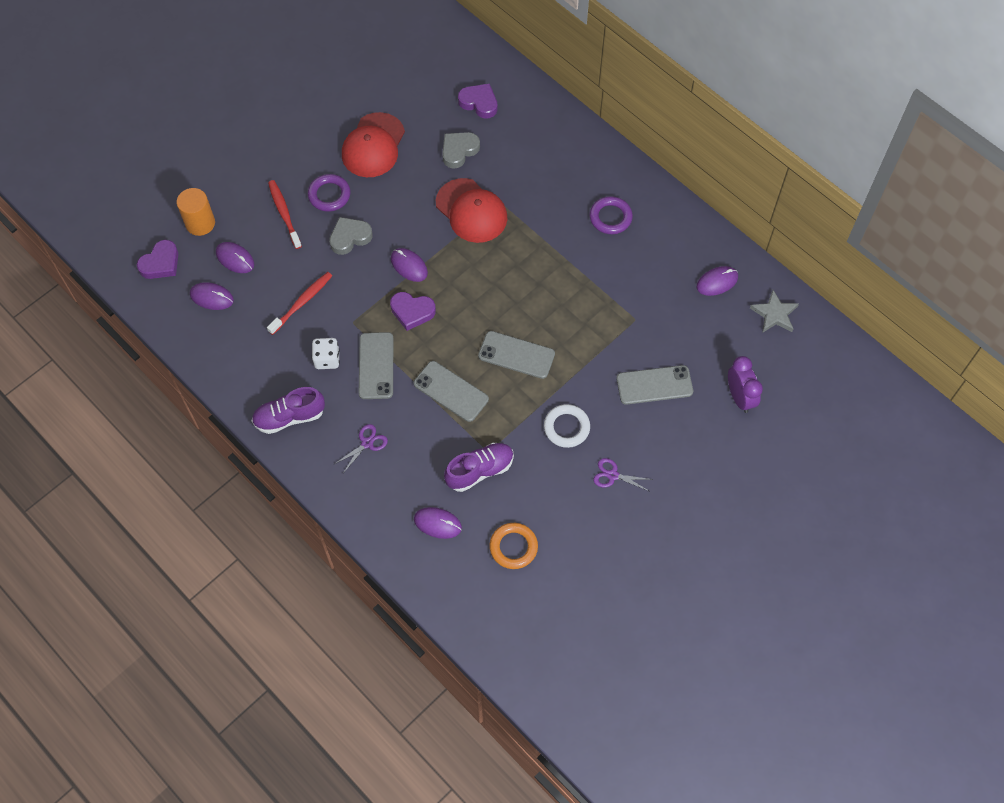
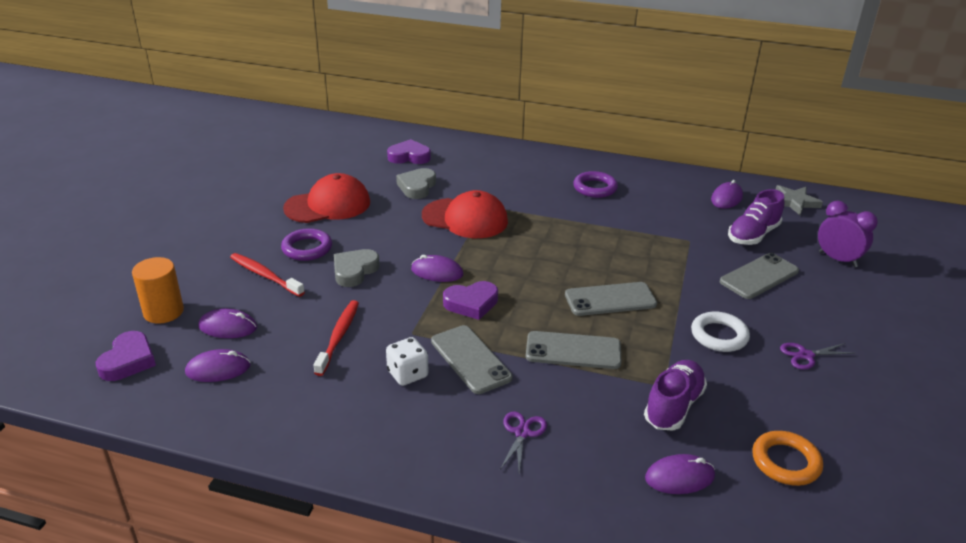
camera: 30 degrees left, 30 degrees down
(289, 417) = (403, 446): purple shoe -> purple shoe (753, 235)
(373, 146) = (328, 205): red cap -> red cap turned 105 degrees counterclockwise

